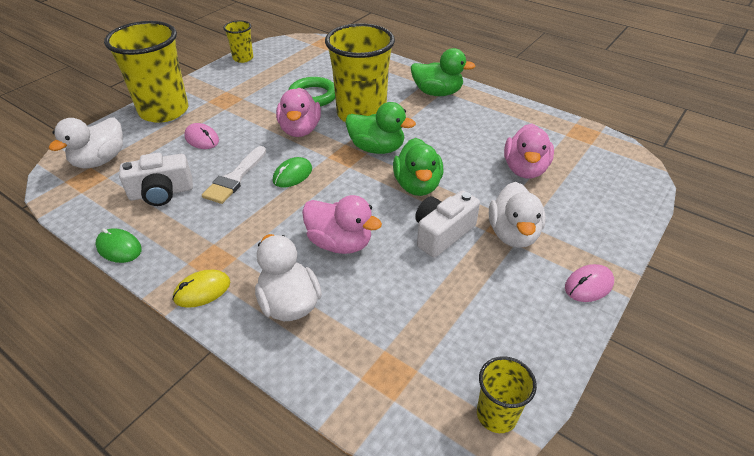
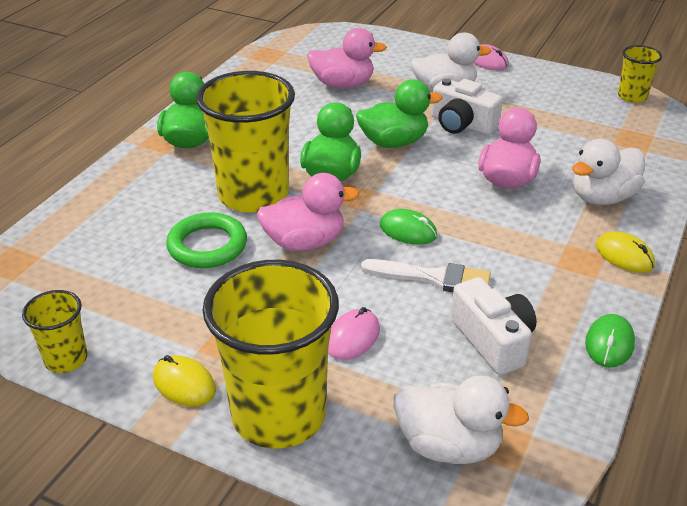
camera: 100 degrees left, 5 degrees down
(204, 87) = (184, 384): none -> yellow mouse

